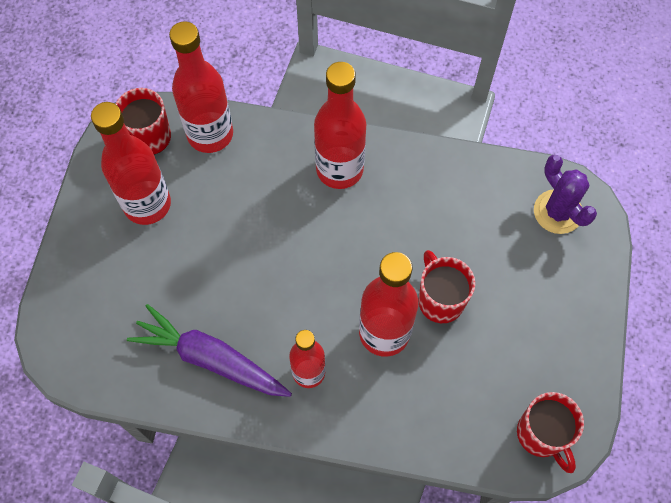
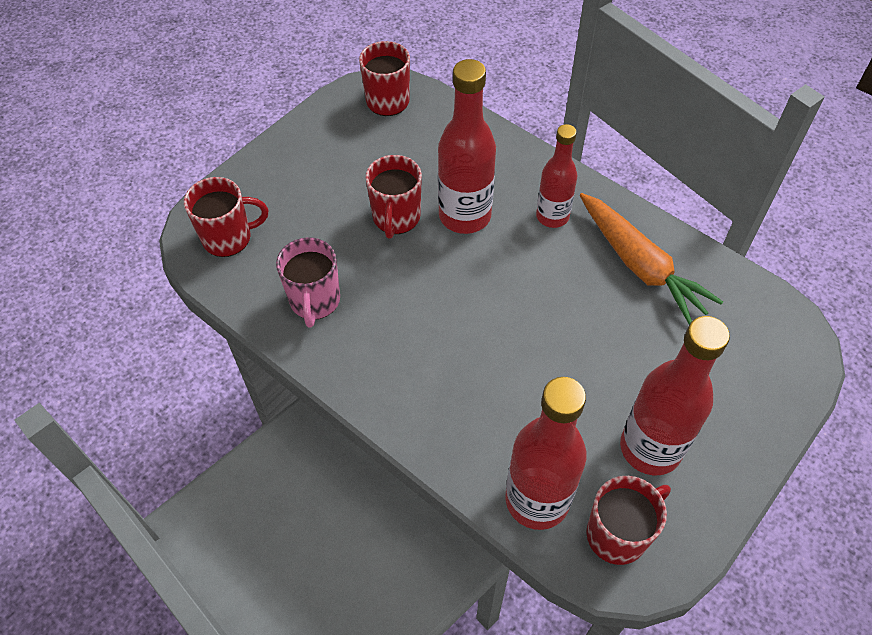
camera: 150 degrees left, 10 degrees down
(211, 359) = (640, 265): purple carrot -> orange carrot
(339, 169) = (409, 381): red bottle -> none
(450, 194) = (315, 301): none -> pink mug
(557, 212) = (228, 238): purple cactus -> red mug

